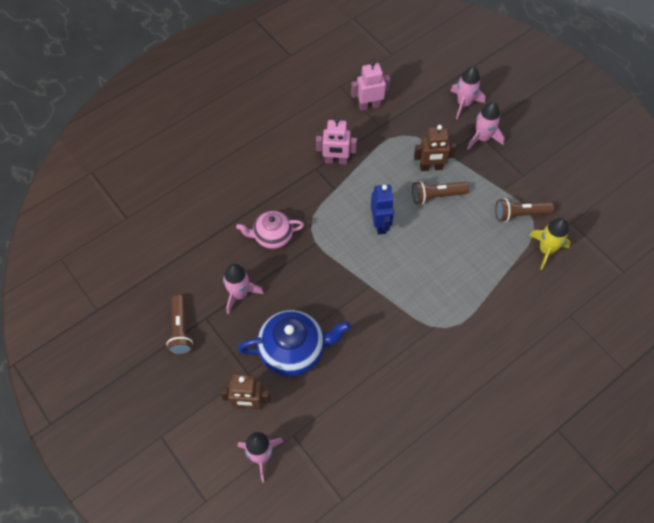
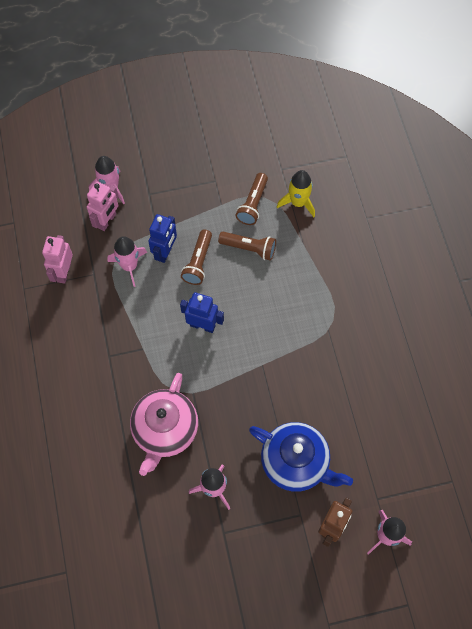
camera: 65 degrees left, 5 degrees up
(181, 330) = (226, 563): brown flashlight -> brown flashlight (249, 248)
(272, 236) = (165, 430): pink teapot -> pink teapot, size x1.55
(294, 350) = (296, 462): blue teapot -> blue teapot turned 105 degrees clockwise
(336, 161) = (111, 333): pink robot -> pink robot (107, 221)
(431, 167) = (165, 252): brown robot -> blue robot
(482, 138) = (157, 193): pink rocket -> pink rocket (129, 266)

